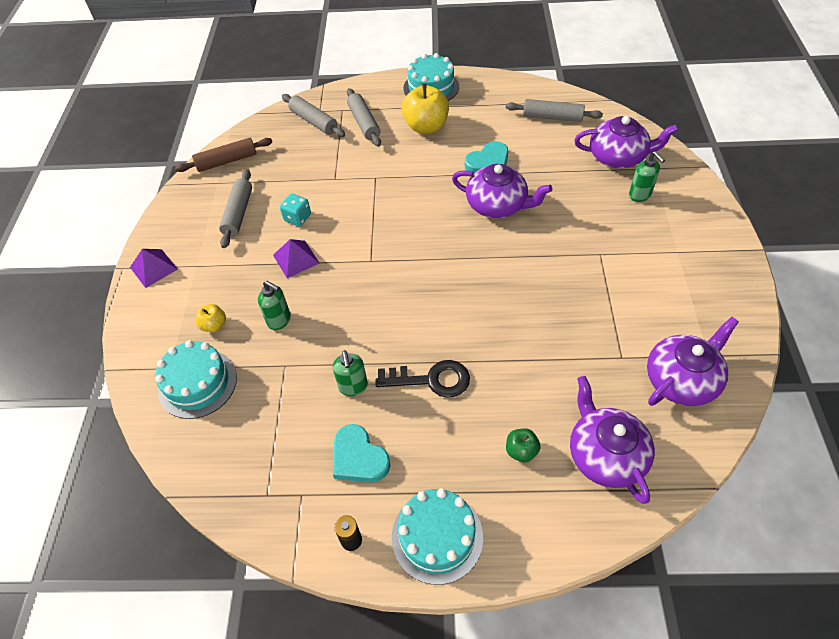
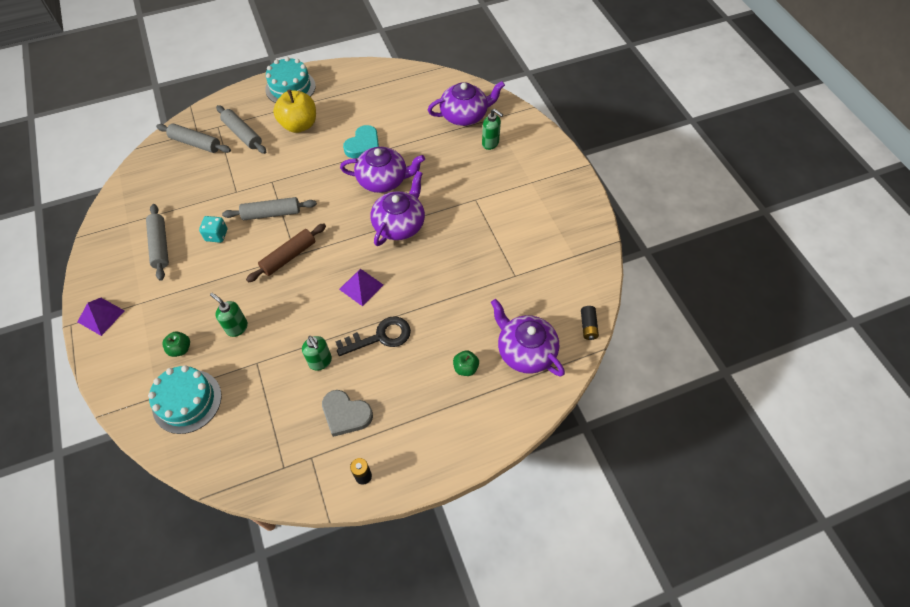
camera: 25 degrees left, 5 degrees up
(214, 325) = (180, 349): yellow apple -> green apple
(227, 161) = (128, 200): brown rolling pin -> brown rolling pin (289, 257)
(279, 320) = (237, 327): green soap dispenser -> green soap dispenser turned 150 degrees counterclockwise
(296, 259) = (230, 271): purple pyramid -> purple pyramid (361, 287)
(359, 458) = (346, 414): turquoise heart -> grey heart
(437, 536) = (426, 450): turquoise cake -> none
(552, 117) = (402, 92): grey rolling pin -> grey rolling pin (271, 213)
(681, 380) = (561, 279): purple teapot -> purple teapot (399, 224)
(701, 451) = (588, 326): none -> black battery

